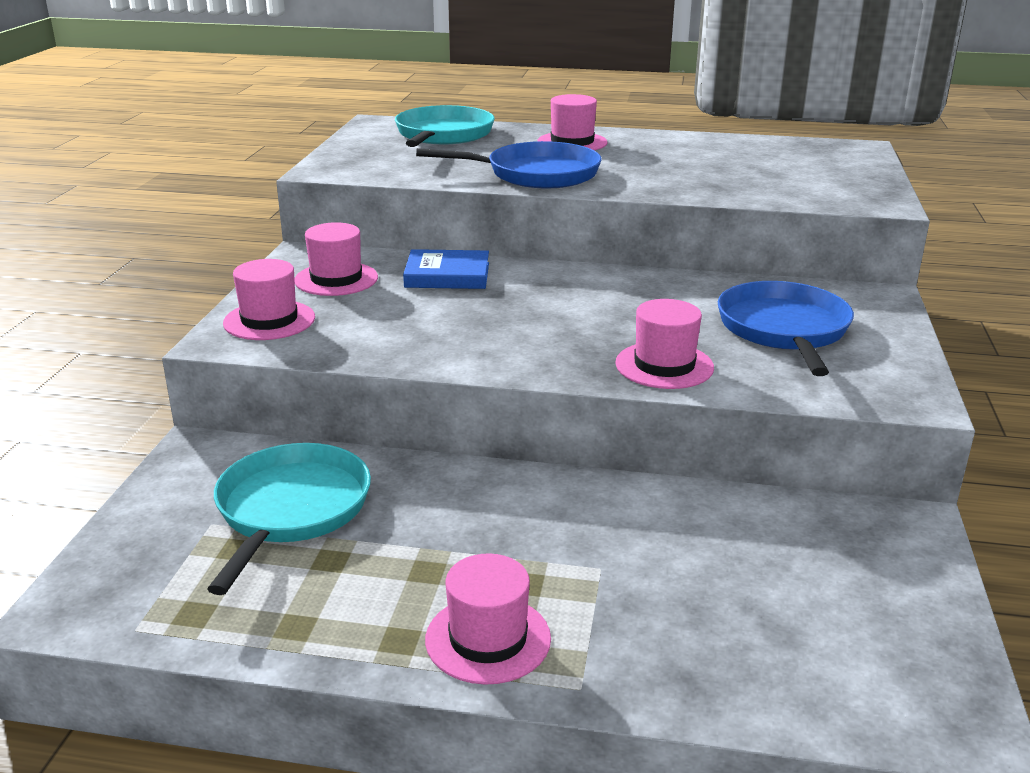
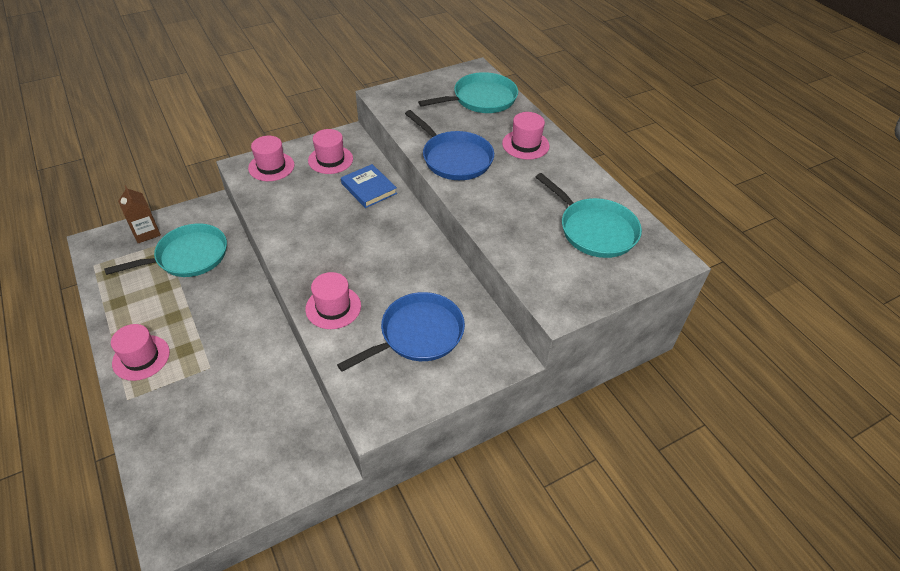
camera: 50 degrees right, 20 degrees up
(148, 536) = (146, 232): none -> brown carton
(771, 158) = (595, 230): none -> turquoise pan

